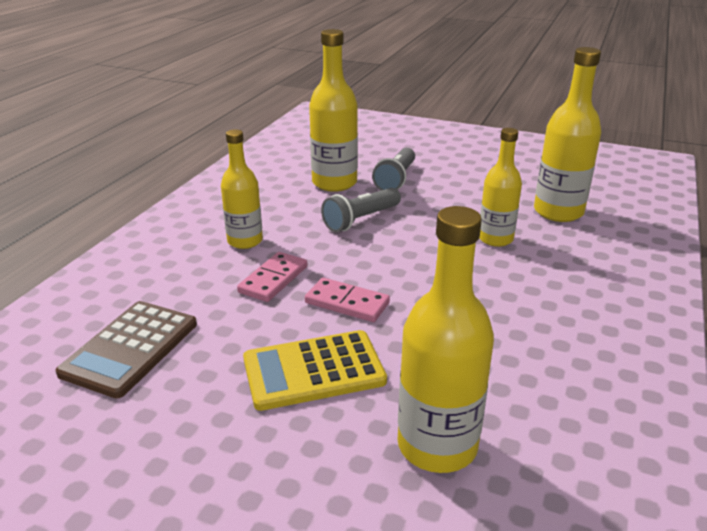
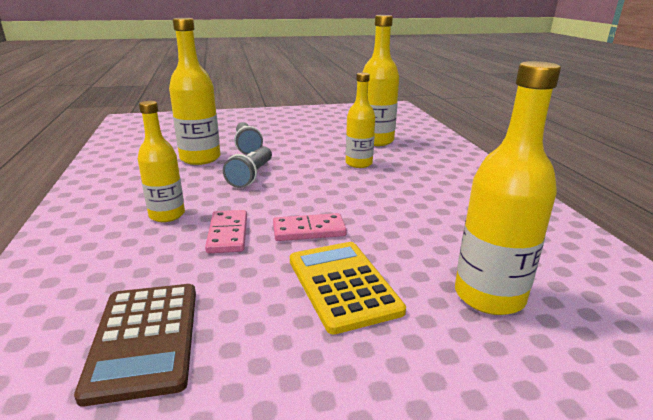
camera: 35 degrees left, 5 degrees down
(313, 370) = (343, 285): yellow calculator -> yellow calculator turned 120 degrees clockwise

